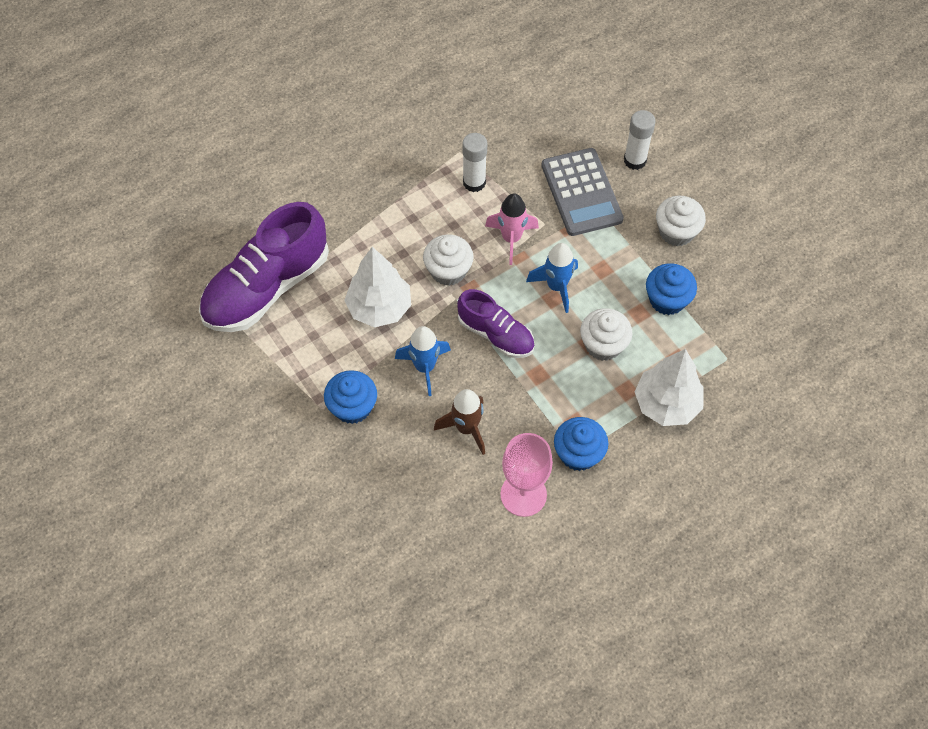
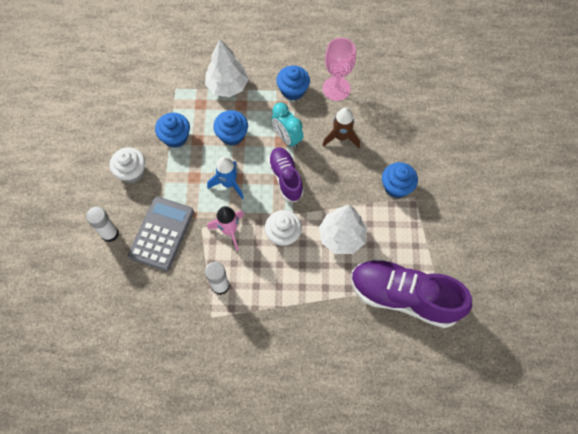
camera: 145 degrees left, 5 degrees up
(267, 287) = (403, 296): purple shoe -> purple shoe turned 150 degrees counterclockwise
(425, 367) = (340, 184): blue rocket -> none
(533, 384) = (287, 138): none -> turquoise clock
(603, 345) = (232, 135): white cupcake -> blue cupcake

